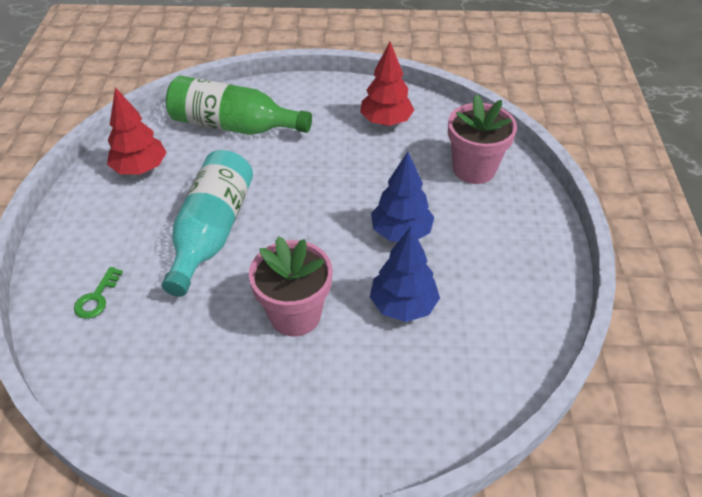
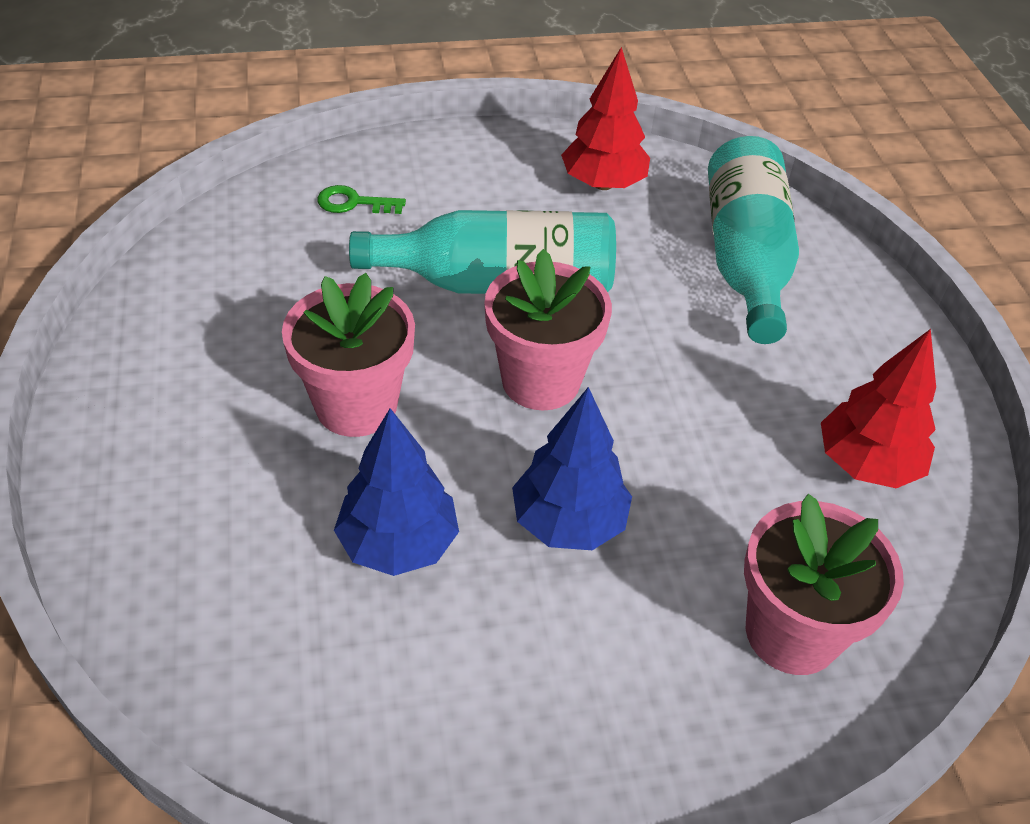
camera: 75 degrees right, 0 degrees up
(233, 126) = (745, 259): green bottle -> turquoise bottle
(299, 226) = (540, 380): none -> pink flower pot

